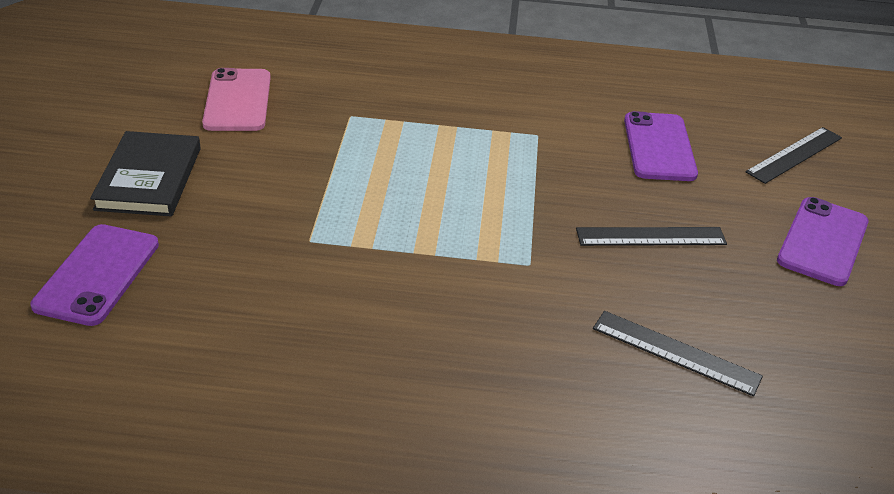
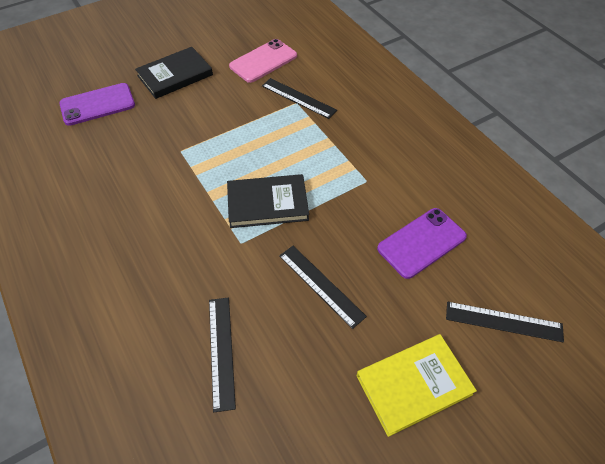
camera: 55 degrees right, 15 degrees up
(345, 110) = (298, 98): none -> black ruler
(490, 215) = (267, 203): none -> black book
(823, 241) = (413, 385): purple phone -> yellow book

